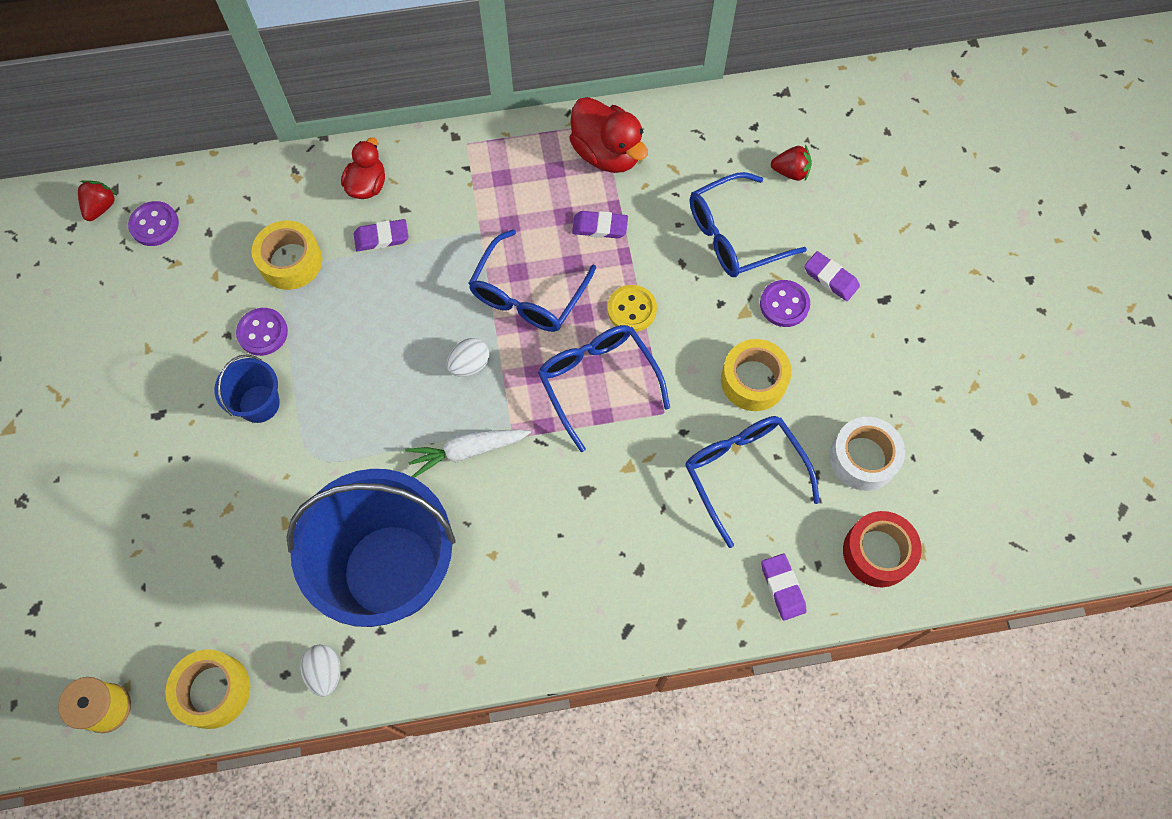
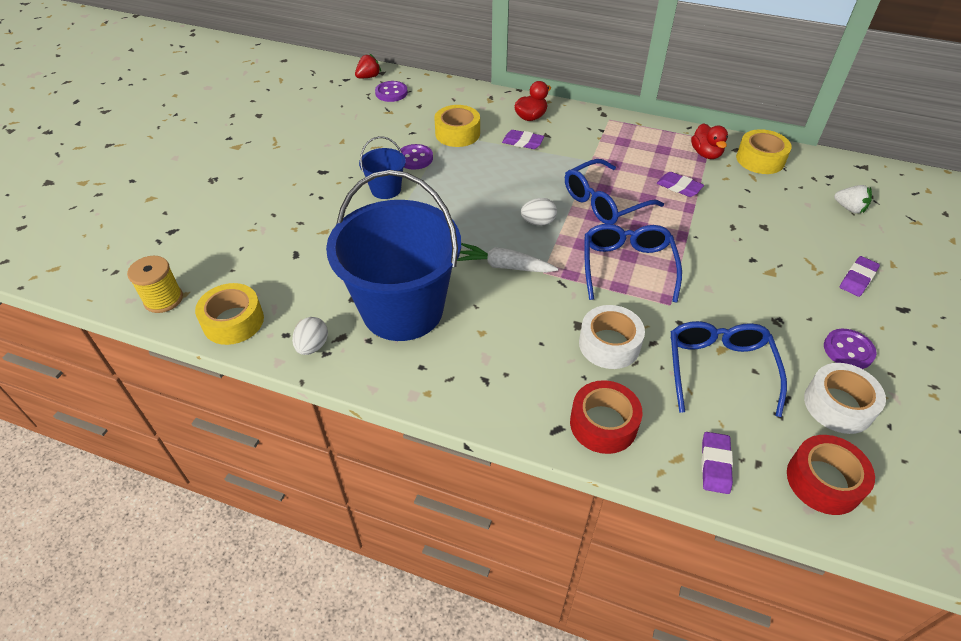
camera: 30 degrees right, 20 degrees down
(607, 153) = (706, 154): red duck -> red duck, size x0.64
(627, 499) = (609, 344): none -> white tape
(631, 309) = (678, 237): yellow button -> none
(666, 599) = (603, 424): none -> red tape
(733, 236) = (783, 226): blue glasses -> none
(753, 380) = (758, 314): yellow tape -> yellow tape (760, 159)
(784, 304) = (808, 279): purple button -> purple button (848, 350)
(790, 172) = (849, 208): red strawberry -> white strawberry
(830, 278) = (857, 279): purple eraser -> purple eraser turned 60 degrees clockwise

